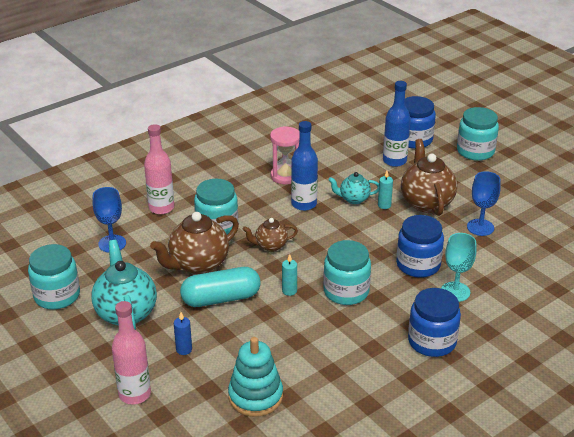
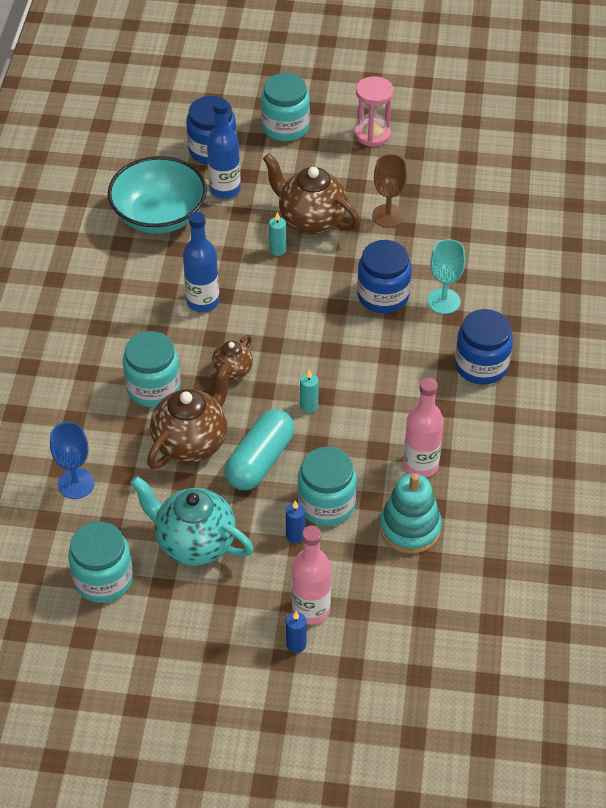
camera: 45 degrees left, 15 degrees up
(99, 405) = (296, 644): none -> blue candle
(161, 208) = (68, 407): pink bottle -> pink bottle (420, 465)
(198, 264) = (191, 442): brown teapot -> brown teapot turned 150 degrees counterclockwise
(285, 176) = (143, 281): pink hourglass -> pink hourglass (372, 134)
(339, 152) = (159, 215): none -> turquoise bowl
(346, 291) = (357, 369): turquoise jar -> turquoise jar (326, 504)
(353, 199) = (241, 262): turquoise teapot -> none
(480, 227) = (388, 216): blue goblet -> brown goblet

